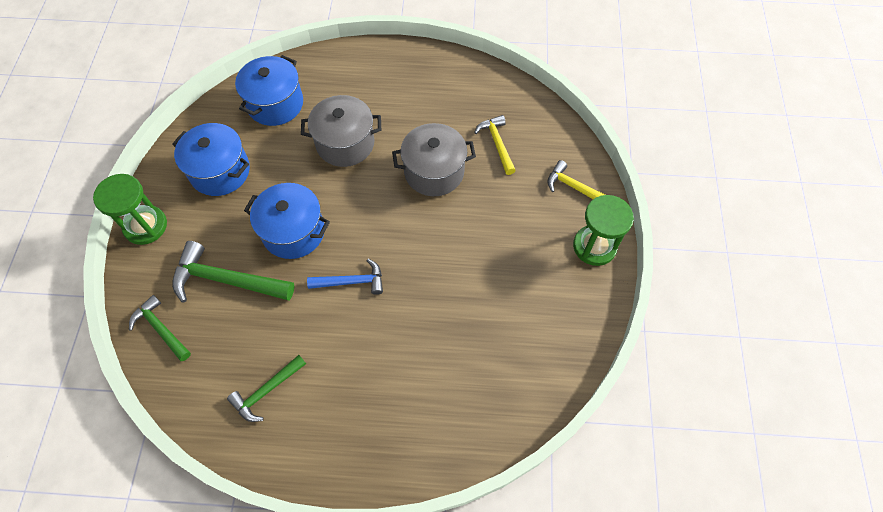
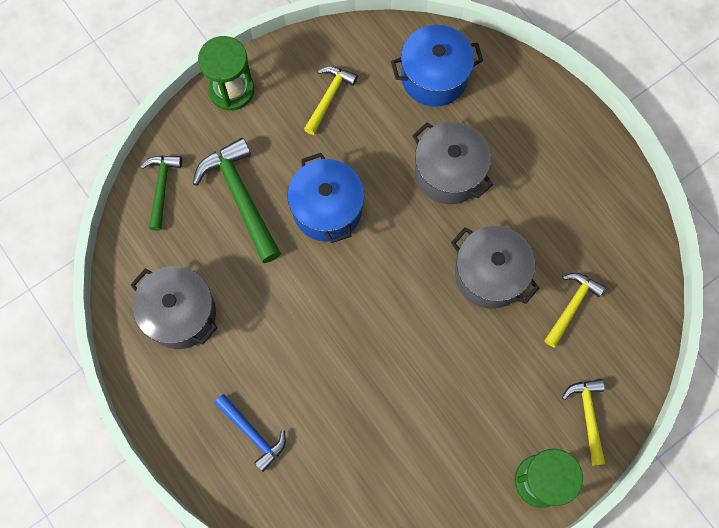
camera: 50 degrees right, 10 degrees up
(220, 171) = (329, 97): blue pot -> yellow hammer
(267, 391) = (180, 314): green hammer -> grey pot
(351, 282) = (323, 297): blue hammer -> blue hammer (252, 433)

